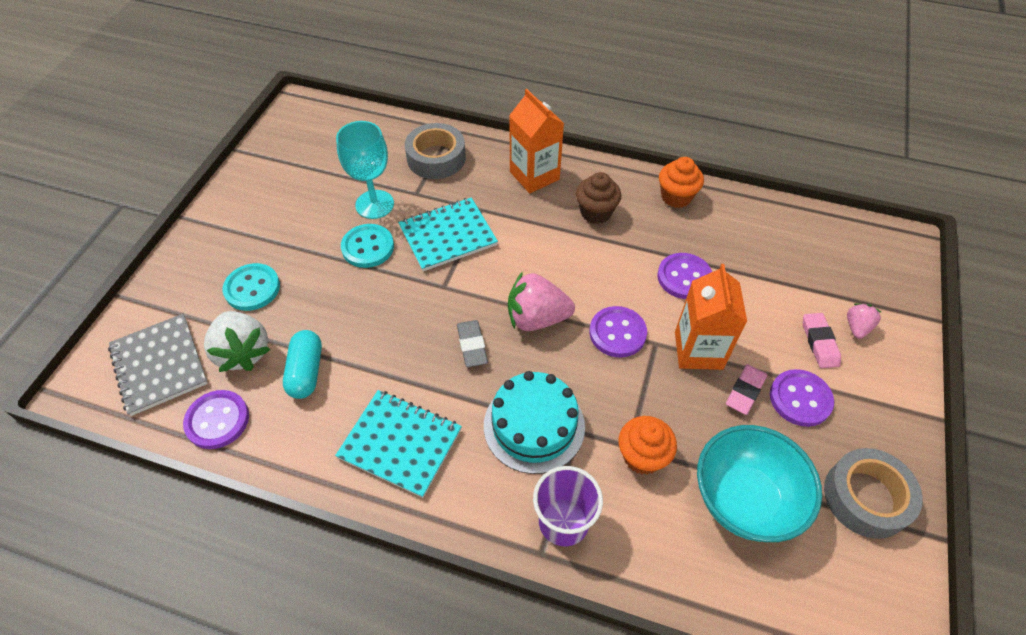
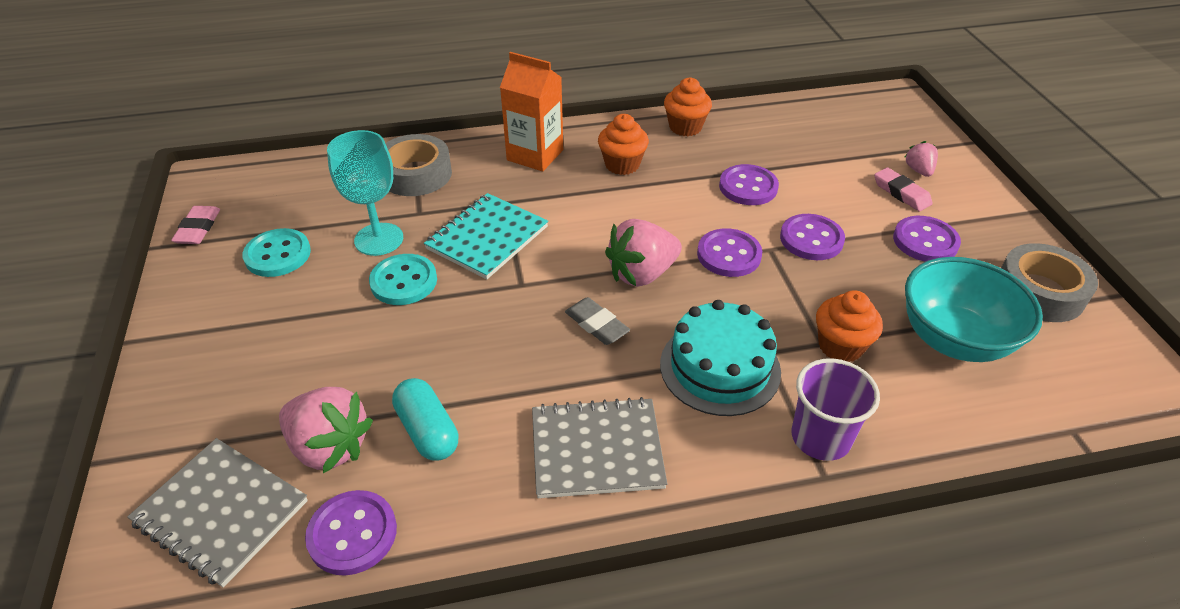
camera: 30 degrees left, 10 degrees down
(243, 352) = (329, 447): white strawberry -> pink strawberry
(252, 288) = (289, 377): turquoise button -> turquoise button (278, 255)
(400, 443) = (596, 450): turquoise notebook -> grey notebook
(596, 212) = (622, 165): brown cupcake -> orange cupcake
(698, 350) = (811, 239): orange carton -> purple button
(745, 391) = (878, 254): pink eraser -> pink eraser (198, 229)

